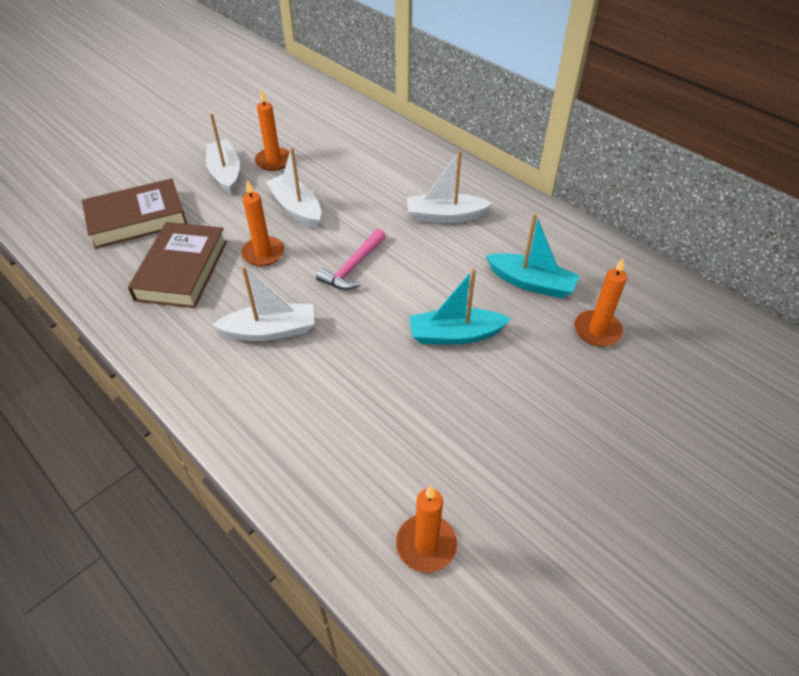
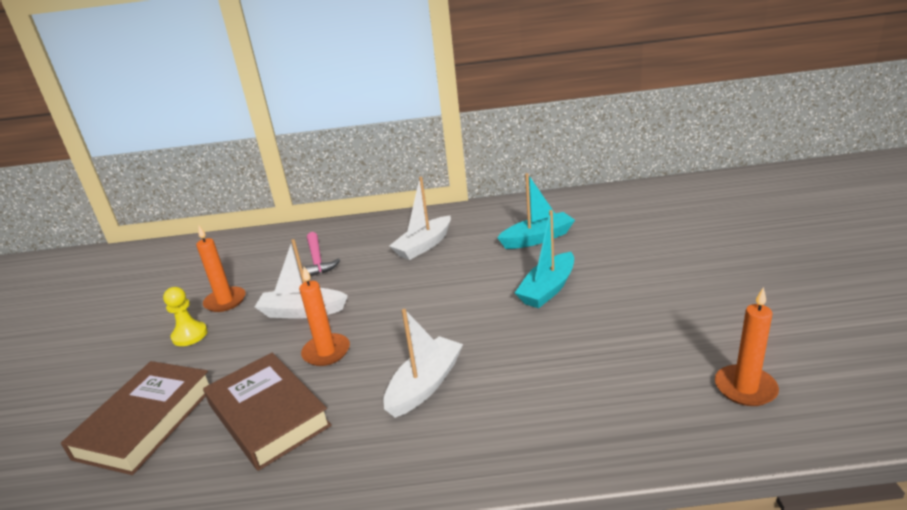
camera: 45 degrees left, 20 degrees down
(225, 173) = (190, 335): white boat -> yellow pawn
(353, 267) = (414, 308): pink hammer -> pink hammer (317, 260)
(597, 330) = (610, 232): orange candle -> none

